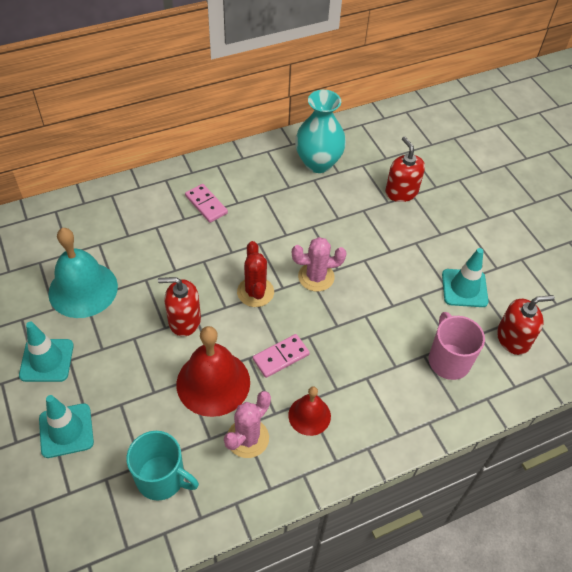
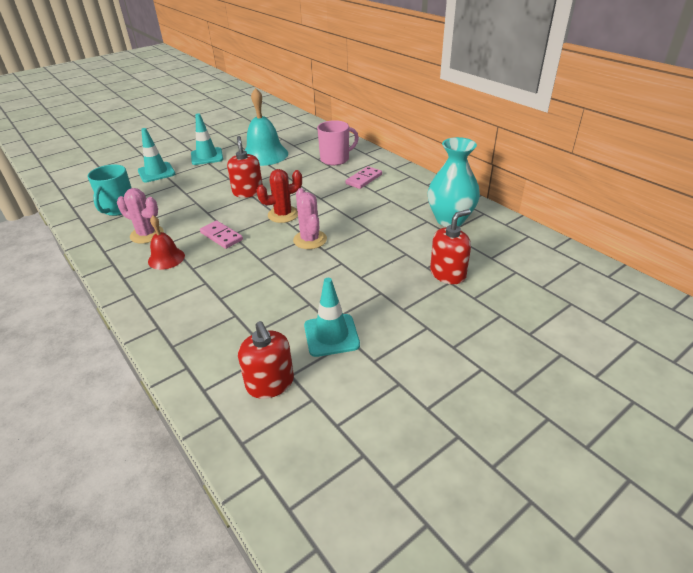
camera: 80 degrees right, 15 degrees down
(213, 382) = (194, 212): red bell -> none
(448, 360) = (232, 333): pink mug -> pink mug (335, 159)

